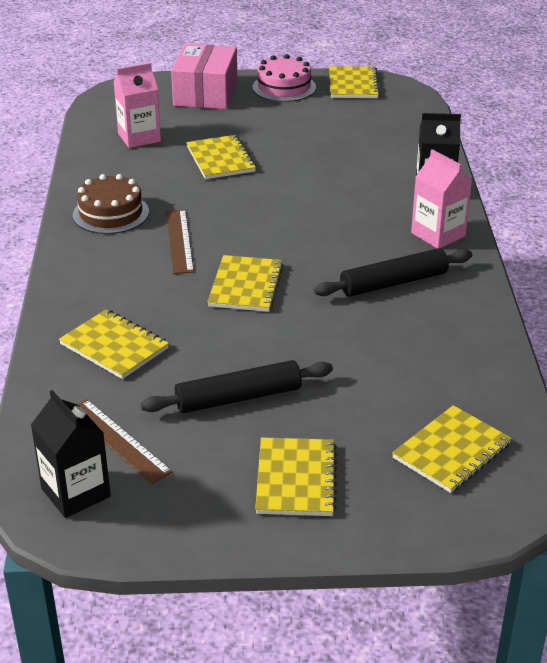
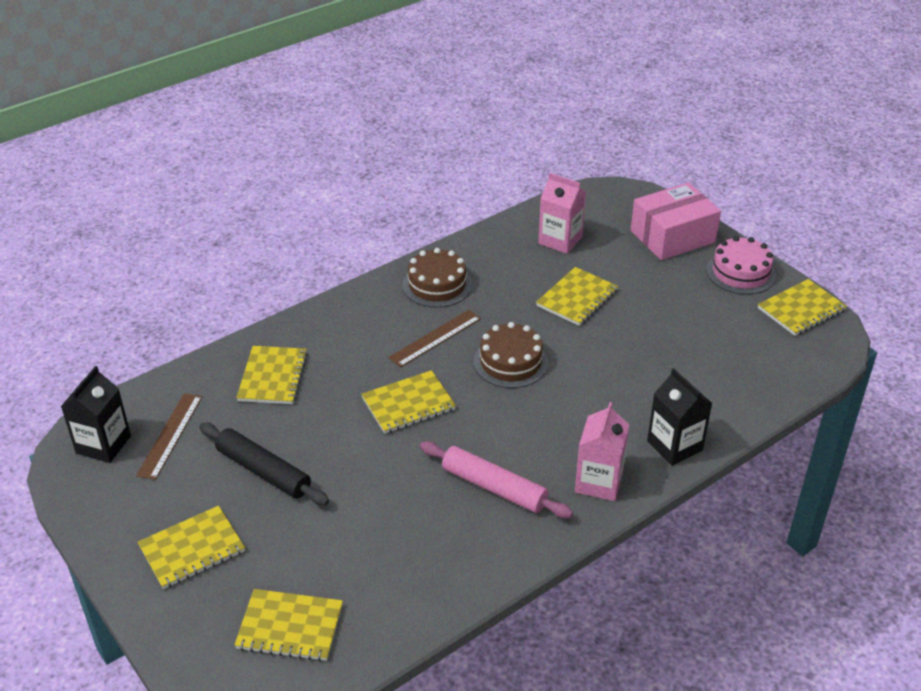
camera: 55 degrees right, 5 degrees up
(257, 218) = (510, 362): none -> brown cake
(393, 282) = (494, 487): black rolling pin -> pink rolling pin

